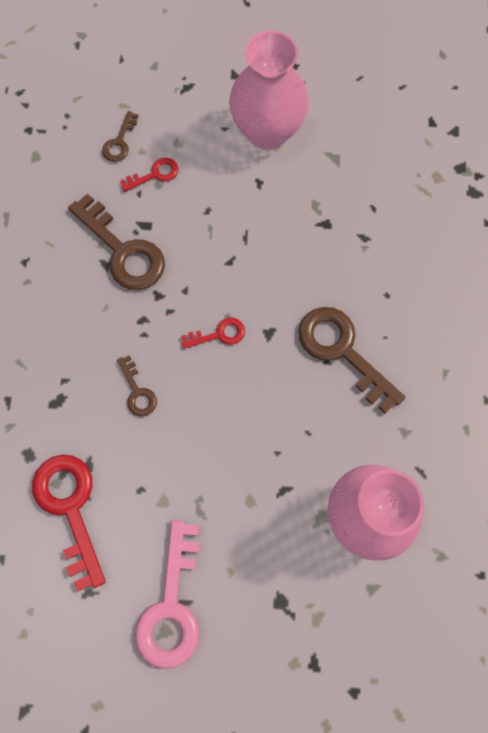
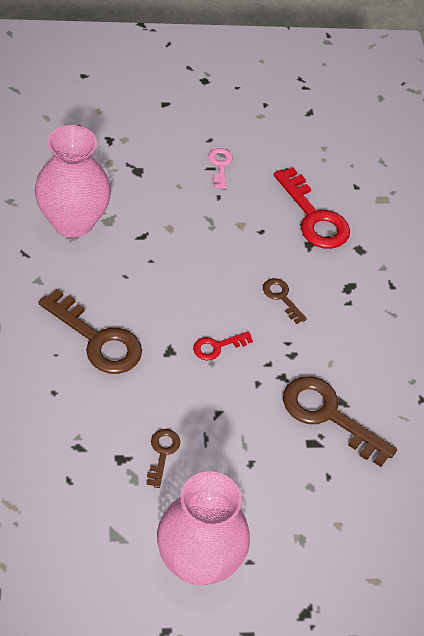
camera: 165 degrees right, 20 degrees down
(119, 142) = (365, 533): brown key -> brown key (162, 453)
(155, 174) = (316, 498): red key -> none
(171, 606) = (220, 165): pink key -> pink key, size x0.51

